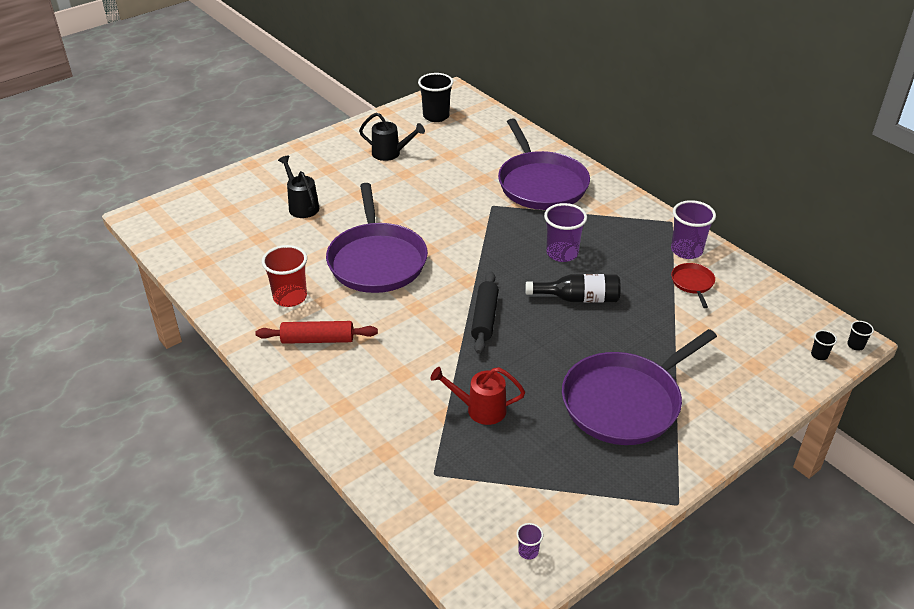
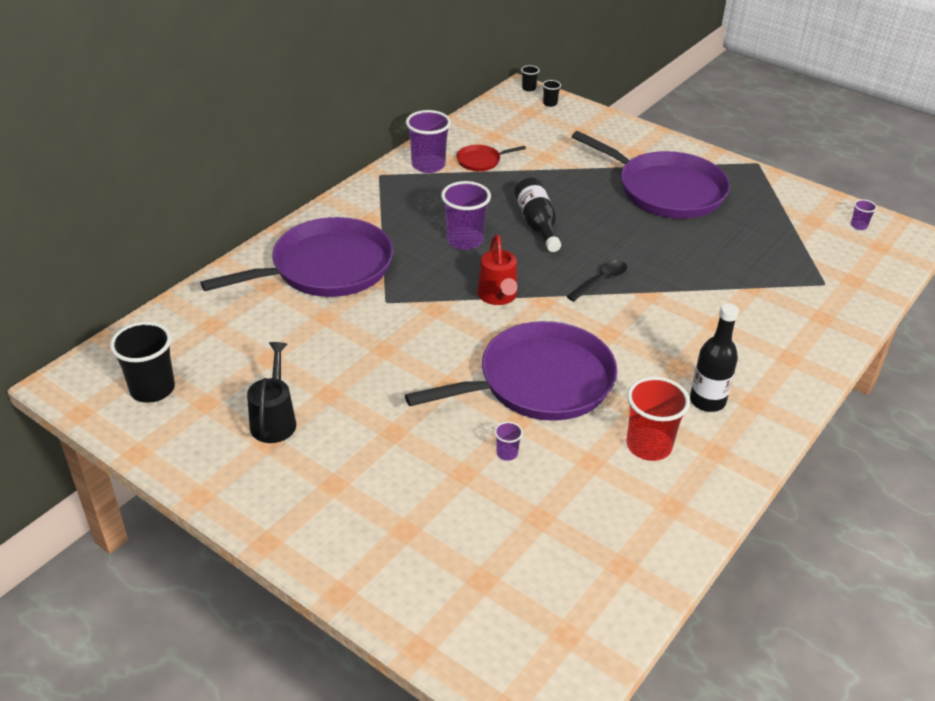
camera: 105 degrees left, 0 degrees up
(302, 206) = (444, 489): black watering can -> none
(317, 234) = (507, 453): none -> purple cup
(317, 339) = (707, 401): red rolling pin -> black bottle
(480, 409) = (730, 267): red watering can -> red watering can (498, 297)
(484, 318) = (600, 281): black rolling pin -> black spoon

